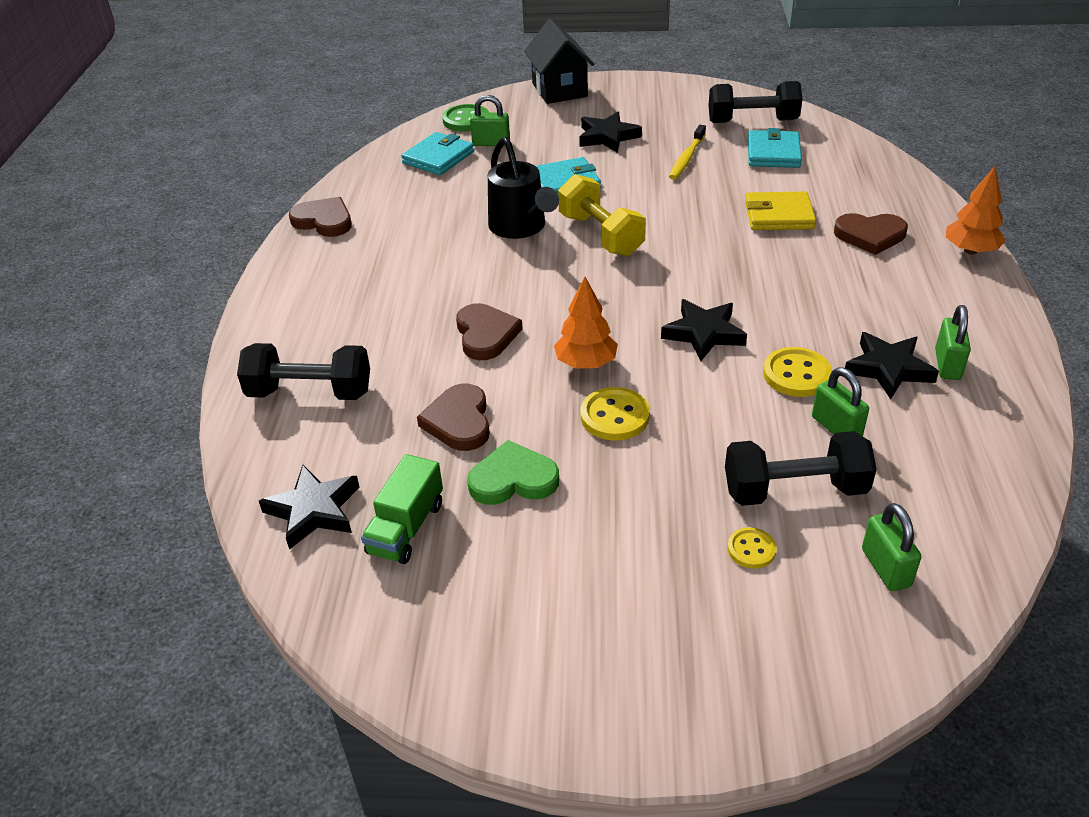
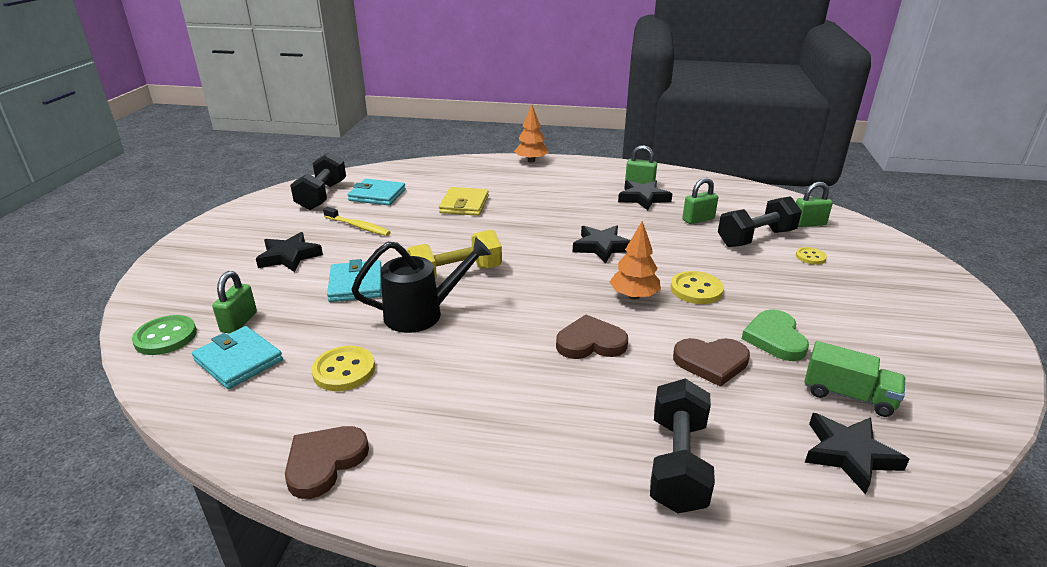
camera: 85 degrees left, 10 degrees down
(559, 90) = (164, 273): black house -> none
(794, 490) = (756, 238): black dumbbell -> black dumbbell turned 60 degrees clockwise
(796, 374) = (648, 223): yellow button -> yellow button (344, 370)
(870, 236) = (503, 182): brown heart -> none

